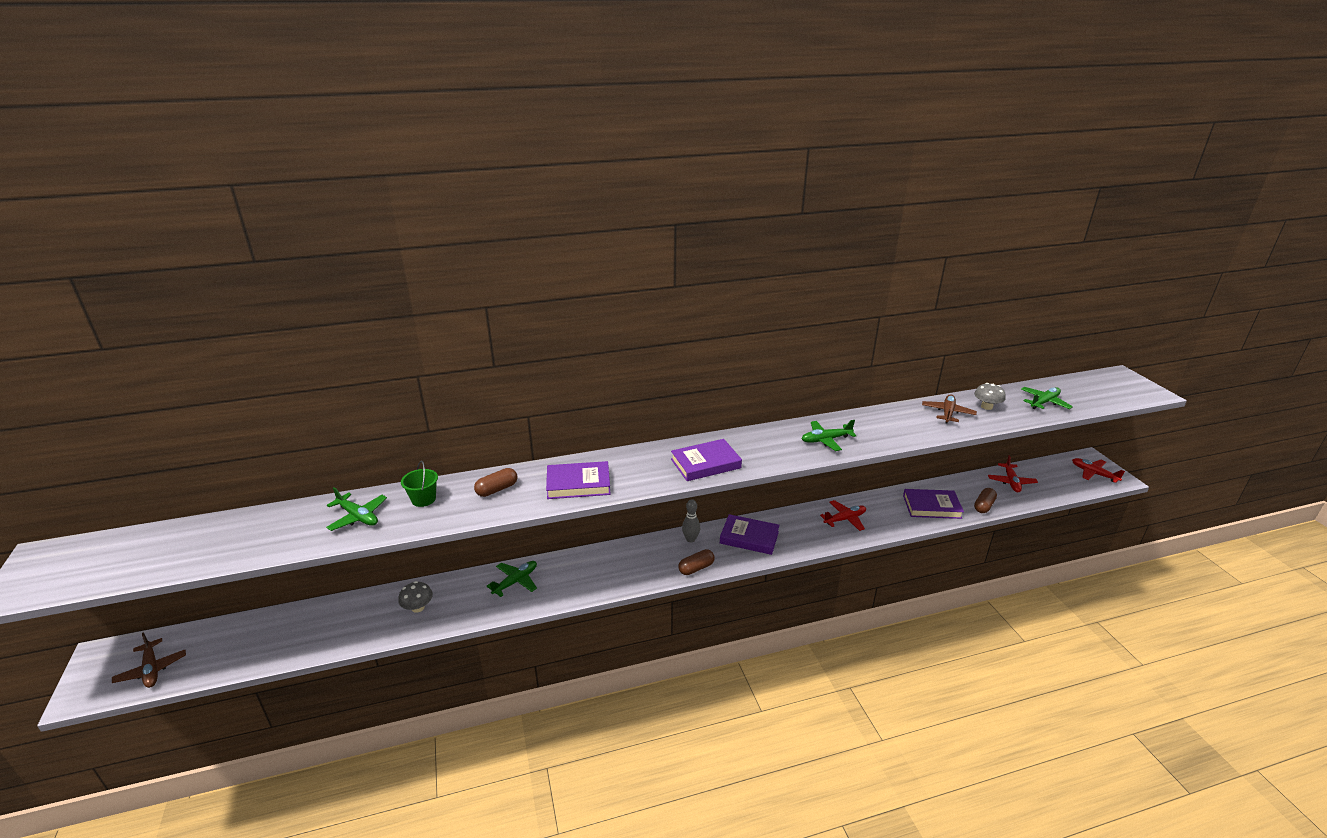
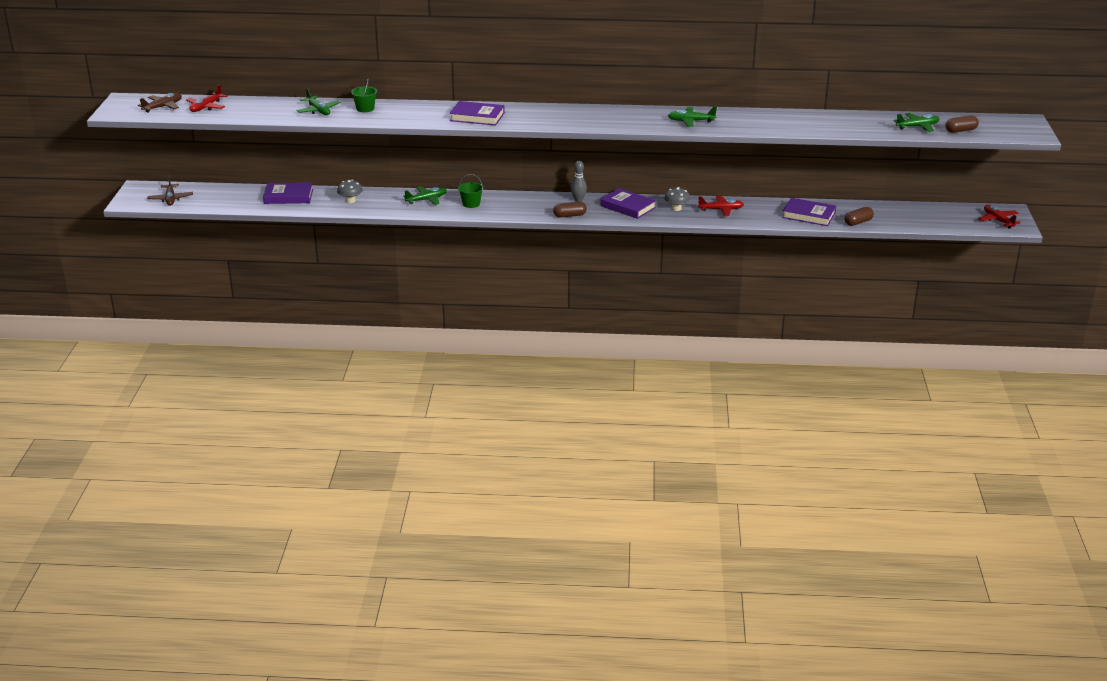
camera: 20 degrees right, 0 degrees up
(497, 489) = (418, 111): brown capsule -> brown capsule (961, 130)
(573, 576) = (471, 204): none -> green bucket
(705, 463) = (580, 120): purple book -> purple book (288, 196)
(947, 413) = (817, 121): brown plane -> brown plane (163, 107)
(986, 407) = (859, 122): grey mushroom -> grey mushroom (676, 208)
(1011, 482) = (906, 213): red plane -> red plane (206, 107)

